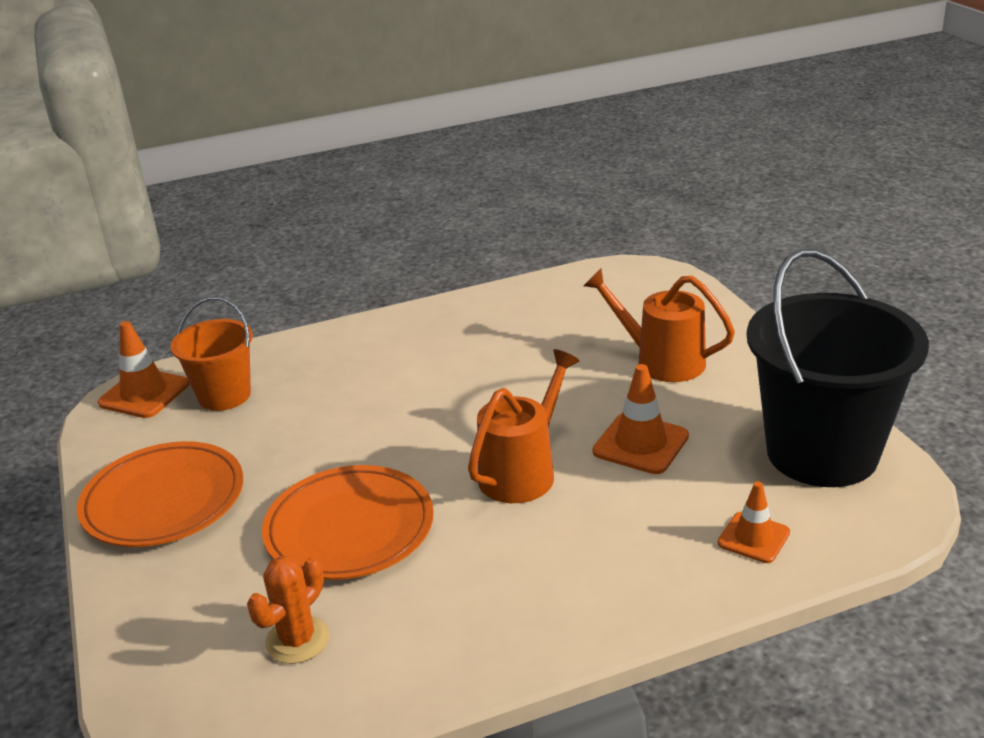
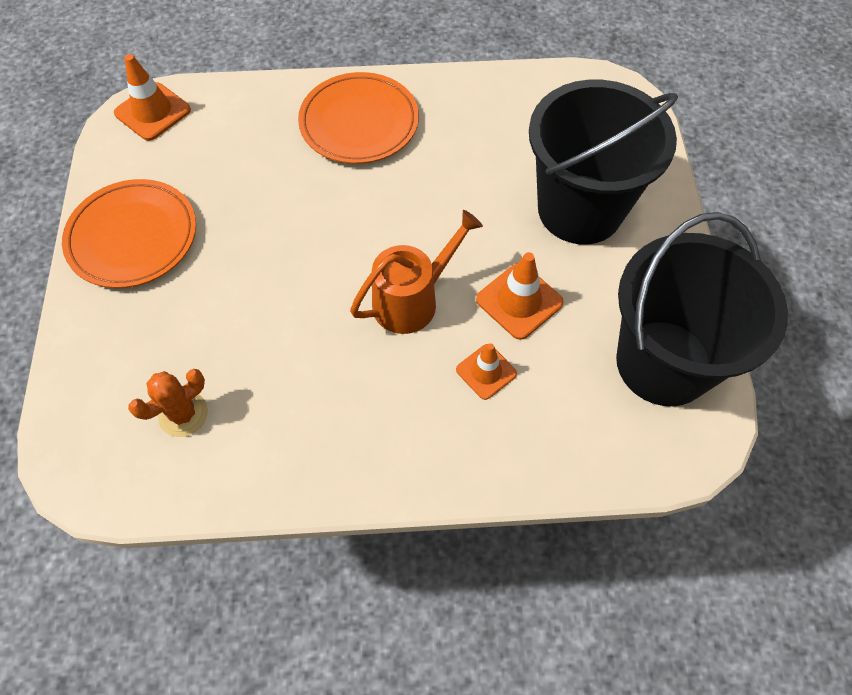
camera: 15 degrees right, 30 degrees up
(224, 395) = (213, 134): orange bucket -> none
(349, 528) = (258, 315): orange plate -> orange plate (359, 122)
(661, 361) = (580, 209): orange watering can -> black bucket
(753, 538) = (562, 435): orange traffic cone -> orange traffic cone (486, 371)

